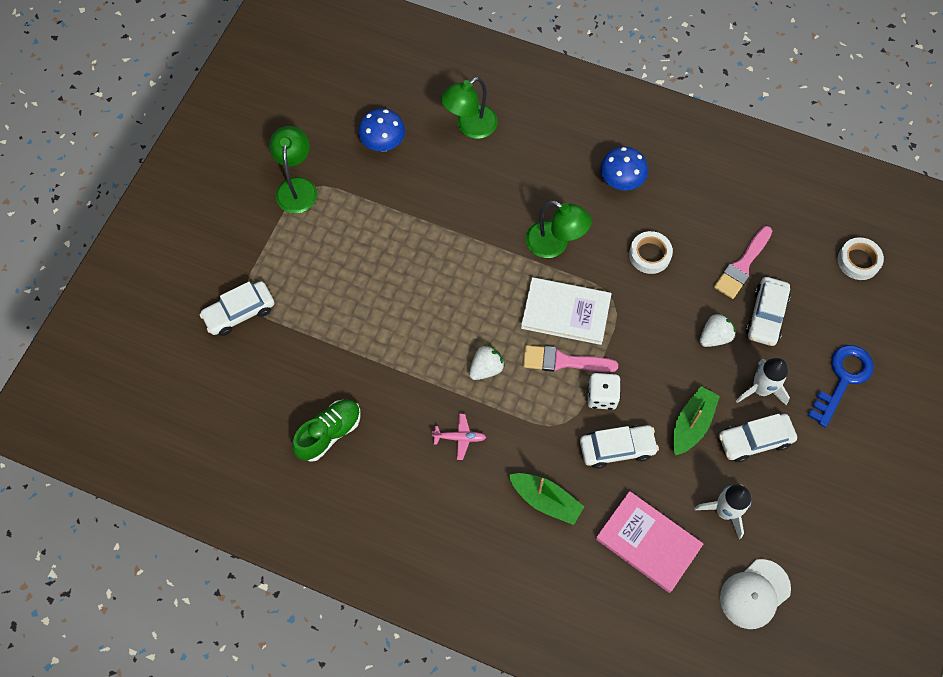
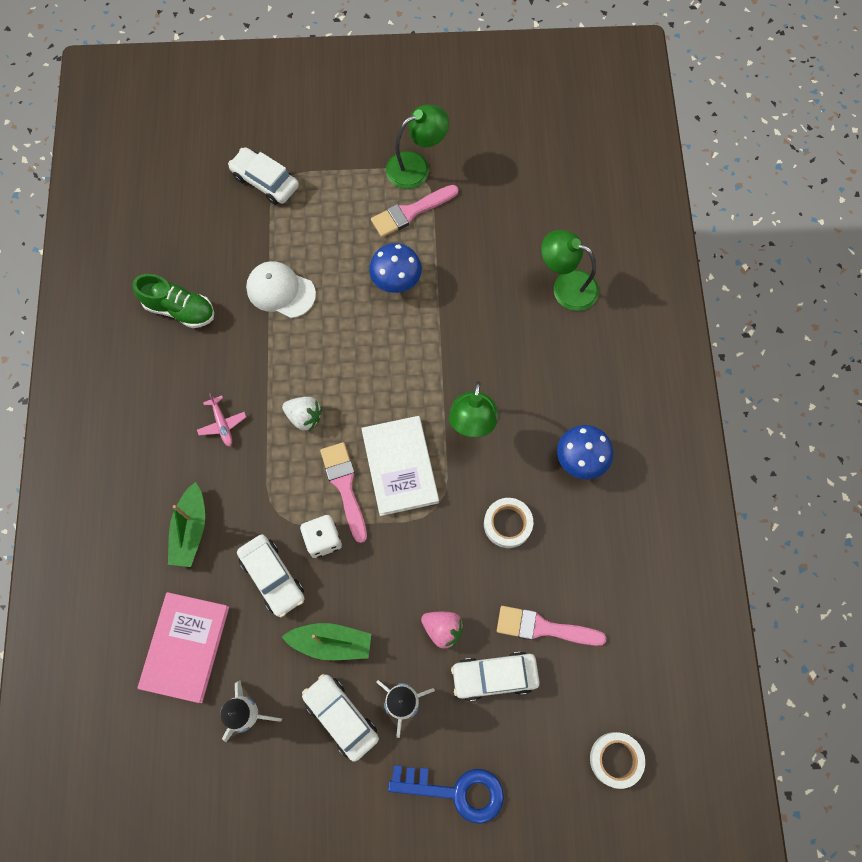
camera: 65 degrees right, 5 degrees up
(338, 209) = (411, 212): none -> pink brush
(383, 144) = (503, 218): blue mushroom -> blue mushroom (396, 281)
(714, 337) = (442, 629): white strawberry -> pink strawberry
(754, 594) = (171, 778): white cap -> white cap (280, 291)

